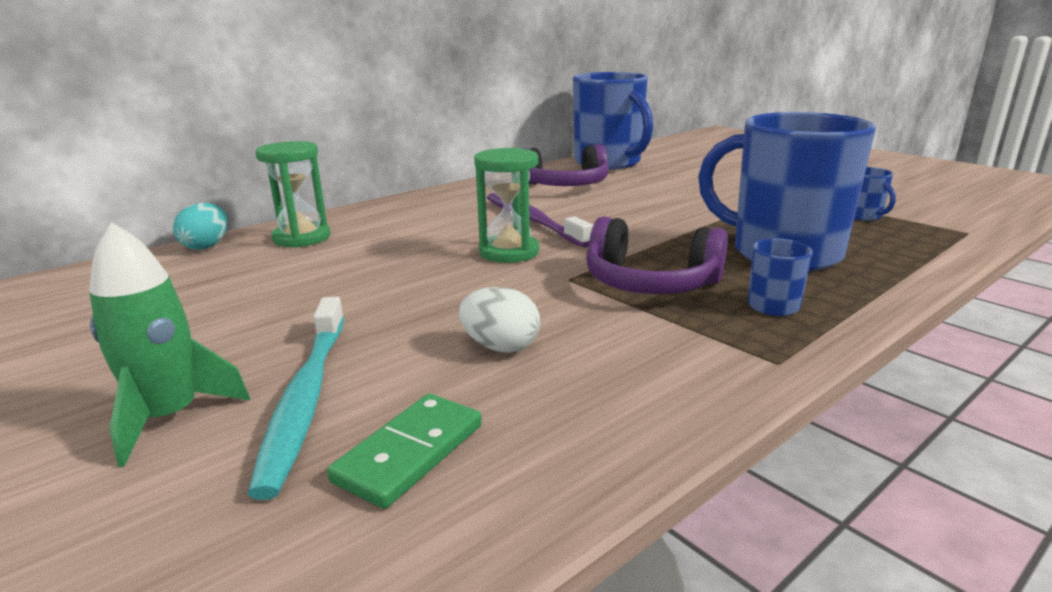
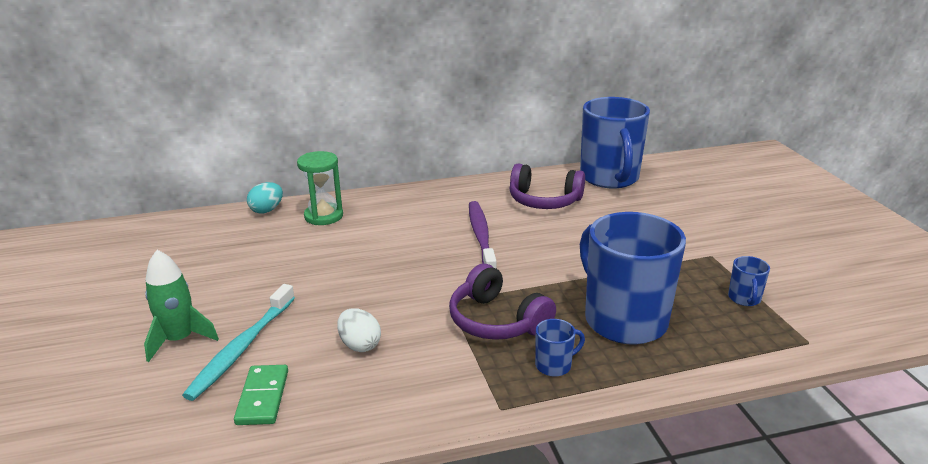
camera: 25 degrees right, 5 degrees up
(409, 453) = (262, 397): green domino -> green domino turned 60 degrees counterclockwise
(509, 252) = (436, 265): green hourglass -> none

